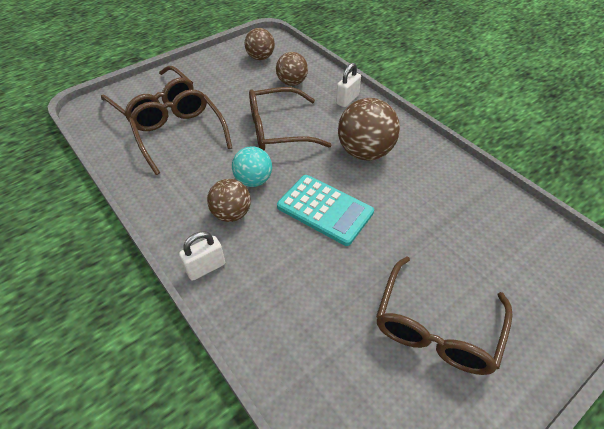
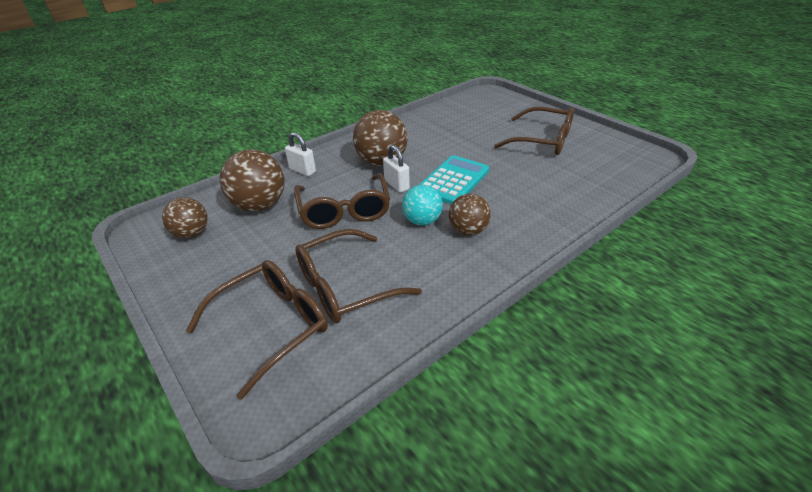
camera: 90 degrees left, 10 degrees down
(206, 267) = (534, 239): white padlock -> white padlock (396, 185)
(292, 82) = (260, 205): brown ball -> brown ball, size x1.58

